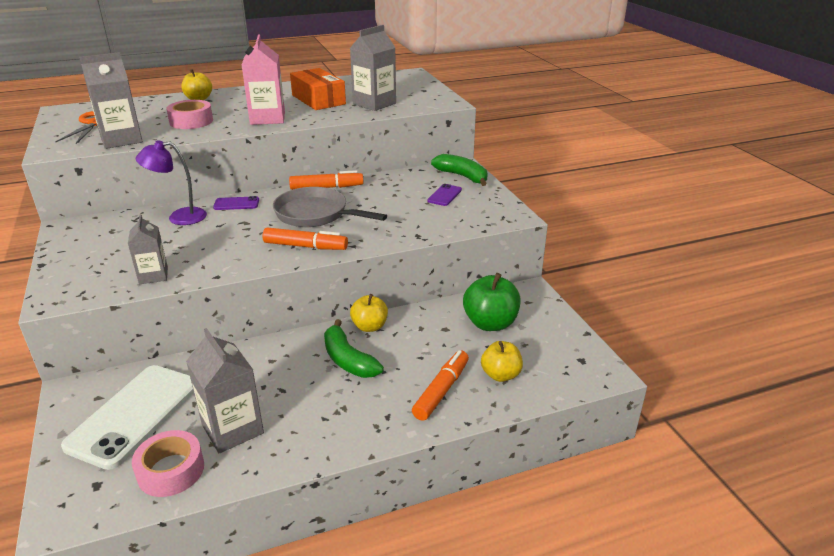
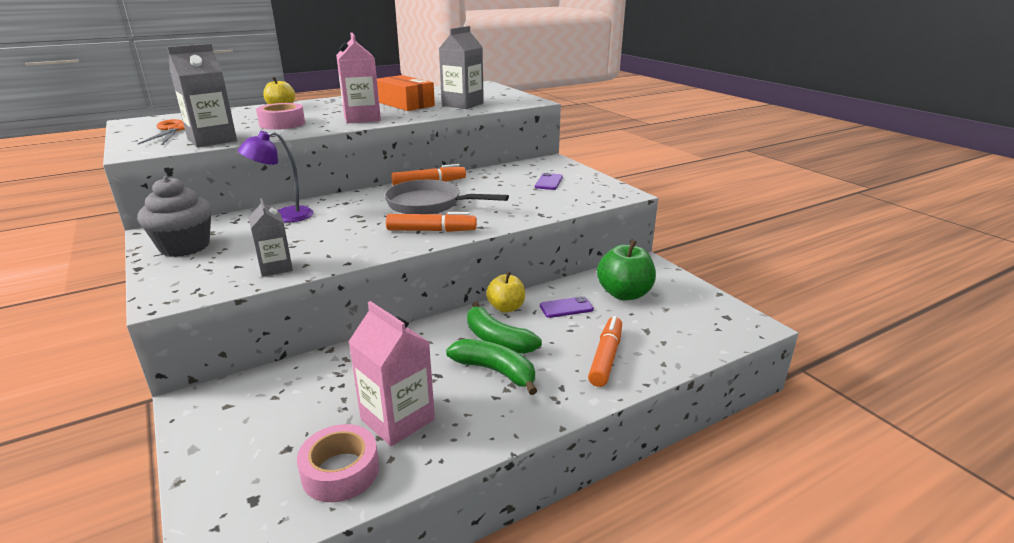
camera: 10 degrees left, 5 degrees down
(85, 245) = (185, 246): none -> grey cupcake
(134, 415) = (277, 419): white phone -> none
(232, 429) = (397, 419): grey carton -> pink carton
(236, 204) = (341, 201): purple phone -> purple phone (566, 308)
(462, 176) = (557, 167): green banana -> green banana (495, 371)
(500, 375) = (657, 337): yellow apple -> none

